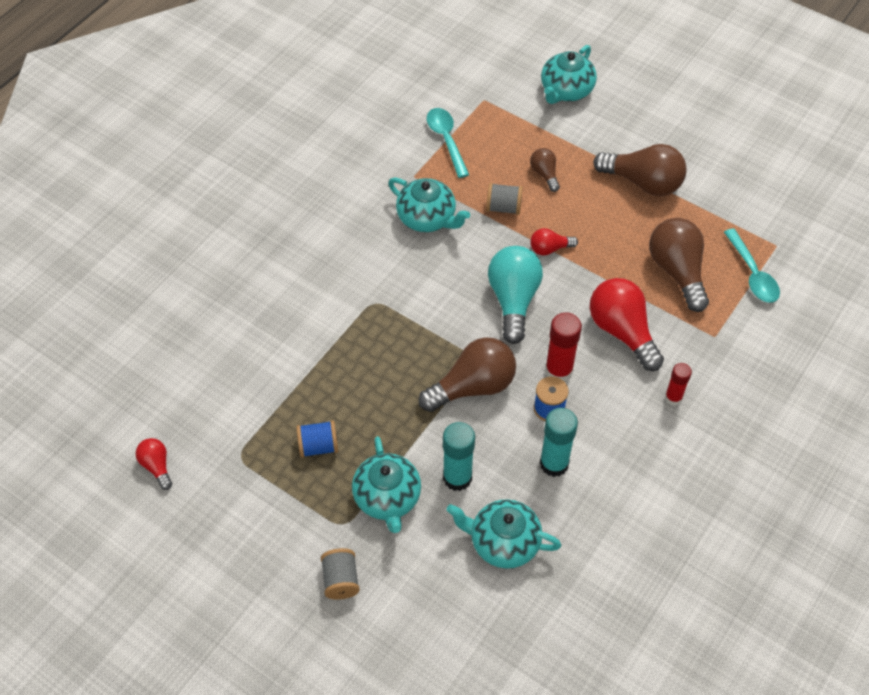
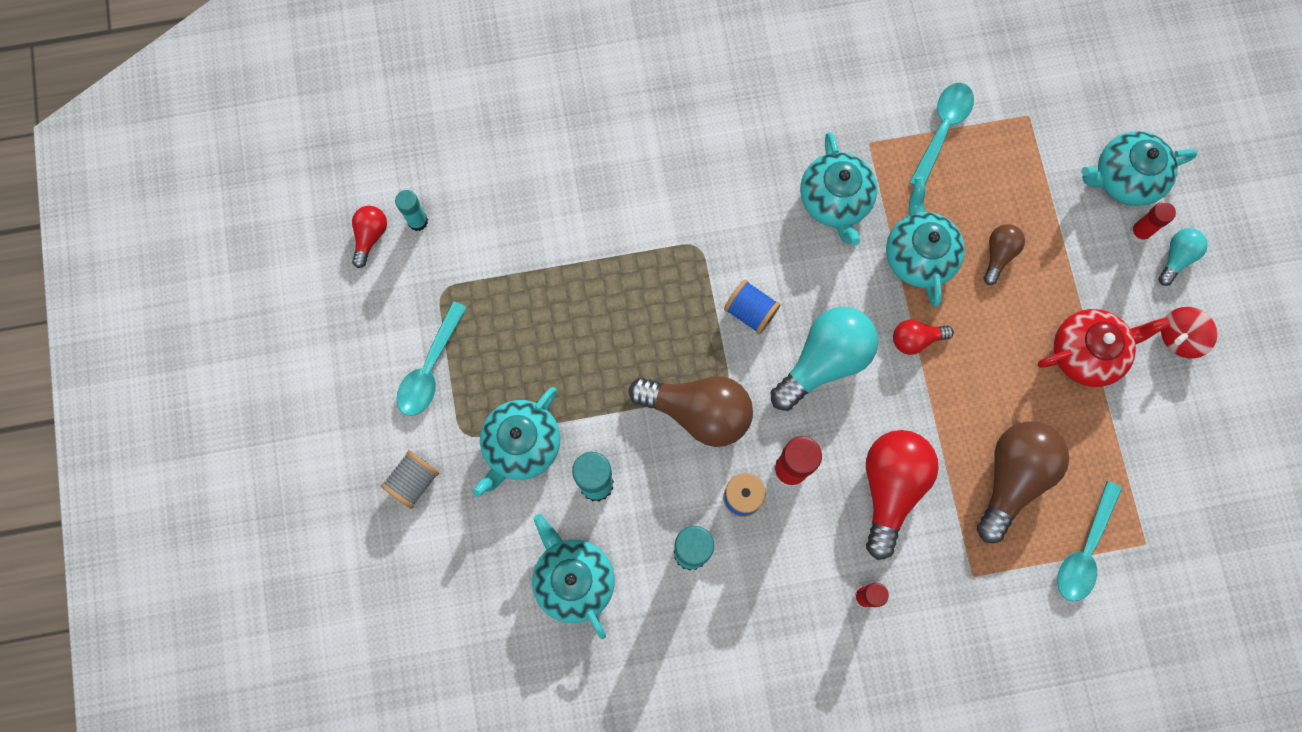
camera: 45 degrees right, 20 degrees up
(180, 432) = (418, 221): none -> turquoise glue stick
(280, 506) = (430, 368): none -> turquoise spoon
(318, 446) = (513, 343): blue spool -> blue spool (750, 312)
(503, 208) = (919, 255): grey spool -> turquoise teapot
(549, 249) = (916, 339): red light bulb -> red light bulb turned 45 degrees counterclockwise
(602, 109) = (1139, 232): none -> red glue stick
(633, 106) = (1176, 258): none -> turquoise light bulb
(643, 182) = (1087, 353): brown light bulb -> red teapot
(678, 139) = (1179, 337): none -> red spinning top

